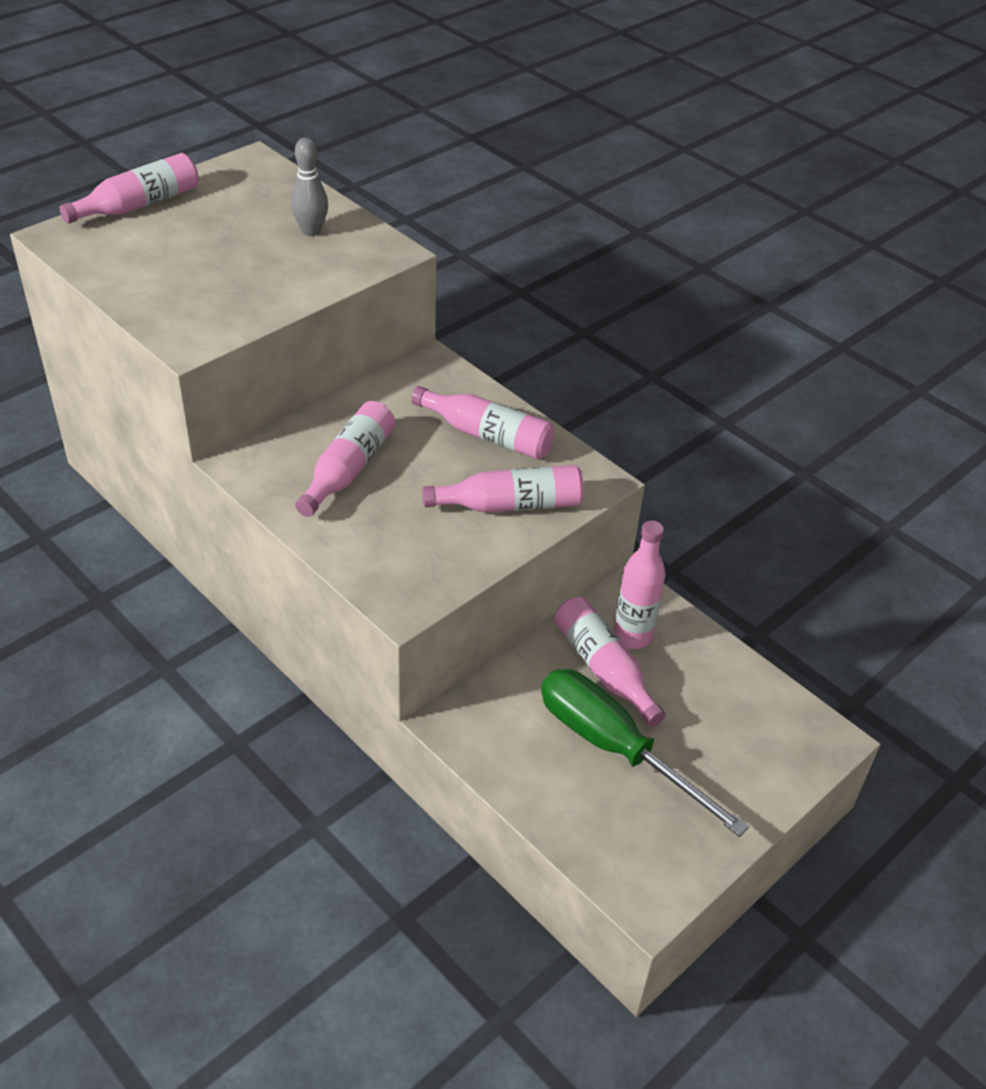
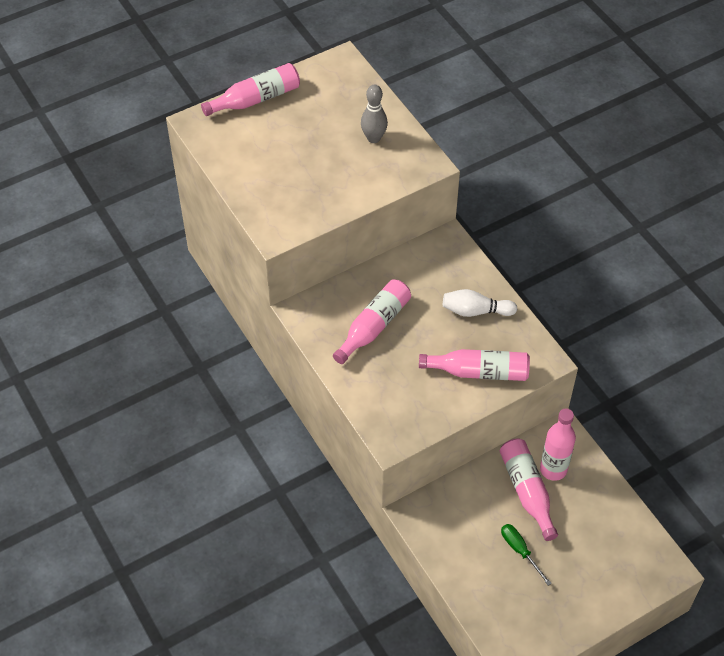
camera: 15 degrees right, 10 degrees up
(487, 435) = (475, 311): pink bottle -> white bowling pin
(614, 747) = (520, 551): green screwdriver -> green screwdriver, size x0.45

